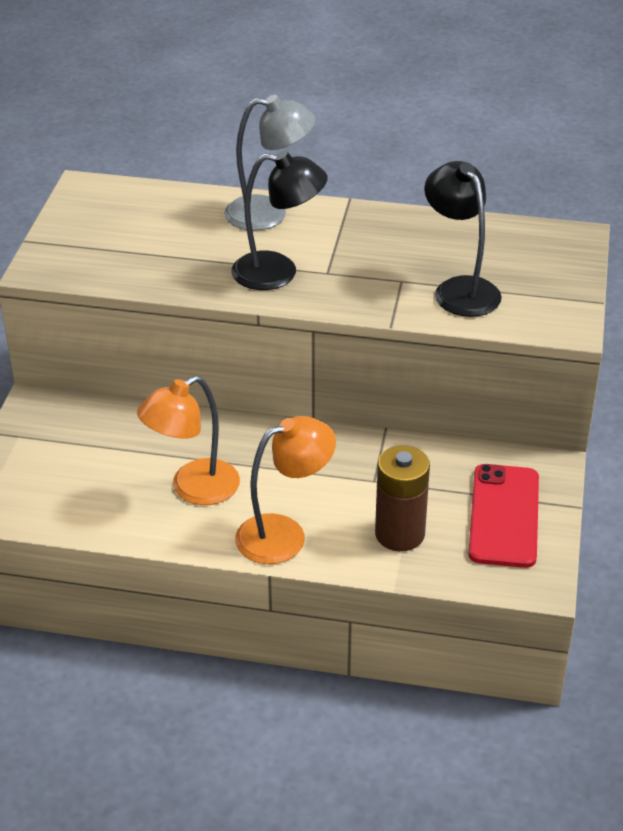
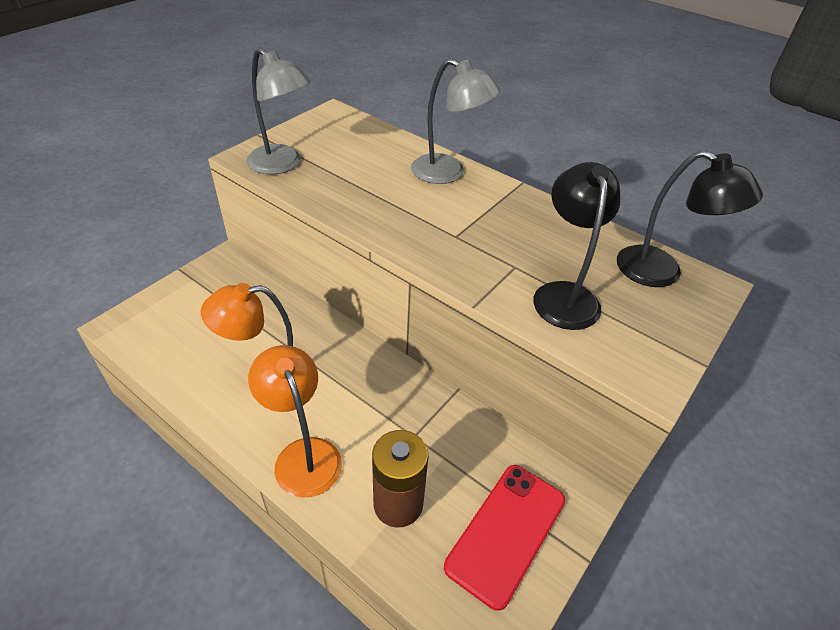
camera: 25 degrees right, 5 degrees up
(88, 264) = (282, 165): none -> grey lamp
(278, 272) = (416, 222): black lamp -> black lamp (661, 272)
(284, 534) = (303, 454): orange lamp -> orange lamp turned 120 degrees counterclockwise

